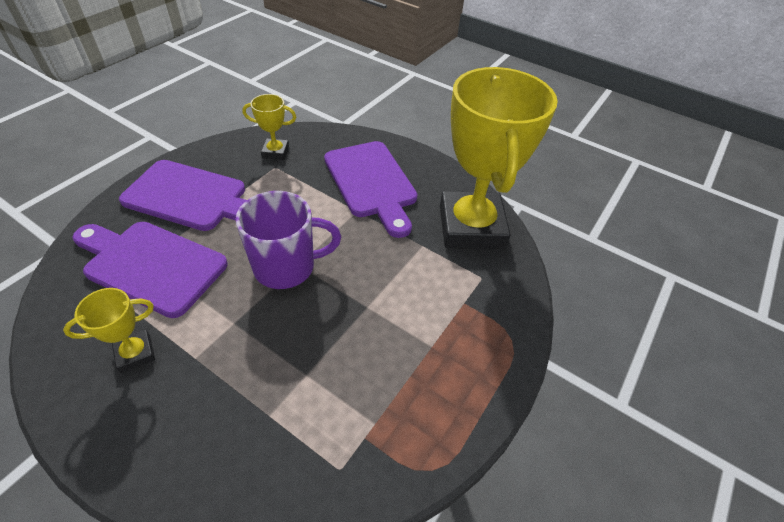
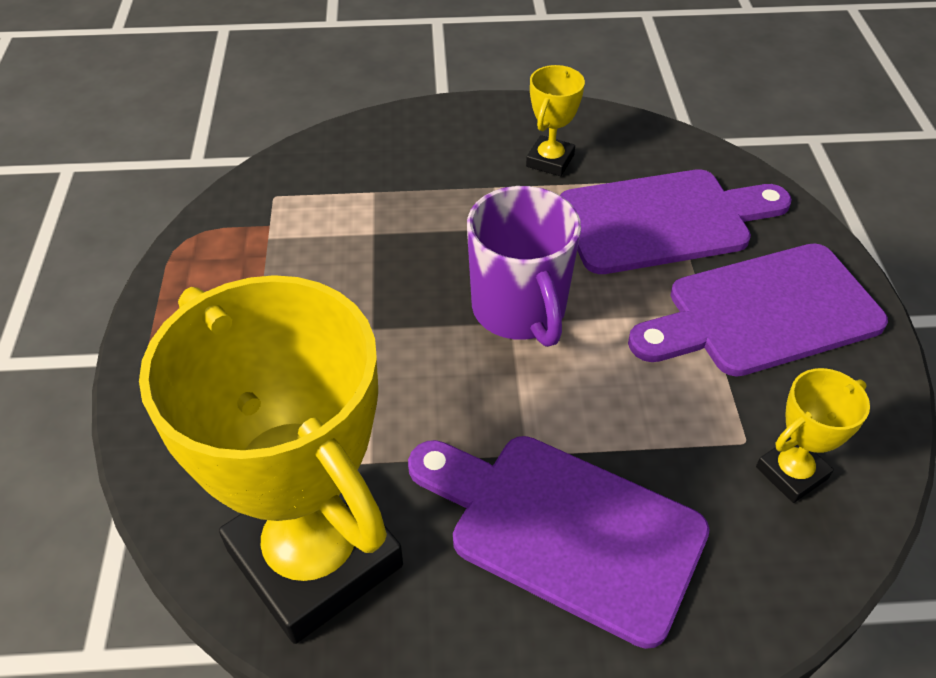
camera: 145 degrees right, 0 degrees up
(286, 267) = (520, 311): purple mug -> purple mug turned 60 degrees counterclockwise

